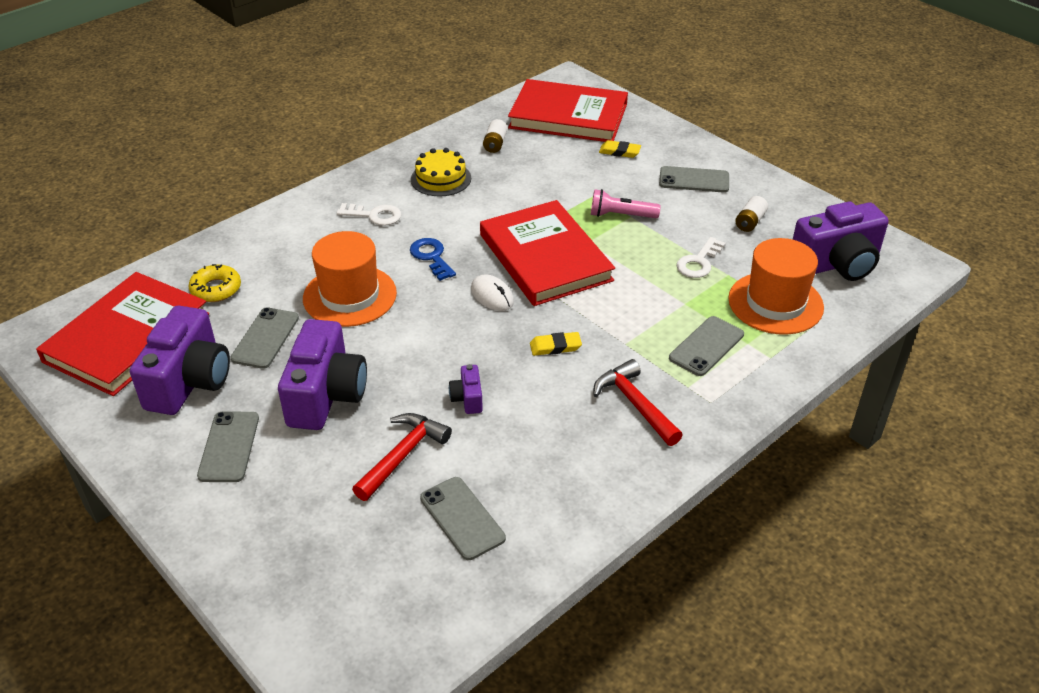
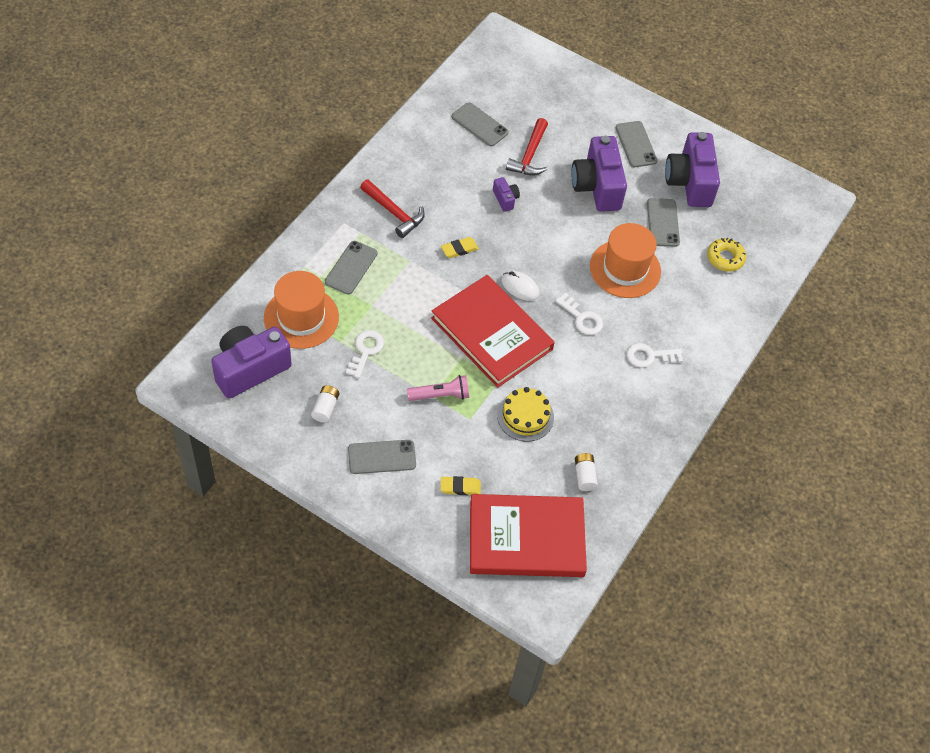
camera: 160 degrees right, 15 degrees up
(127, 337) = (755, 207): red book -> none
(431, 257) = (582, 318): blue key -> white key
(441, 178) = (614, 414): yellow cake -> yellow cake (525, 416)

